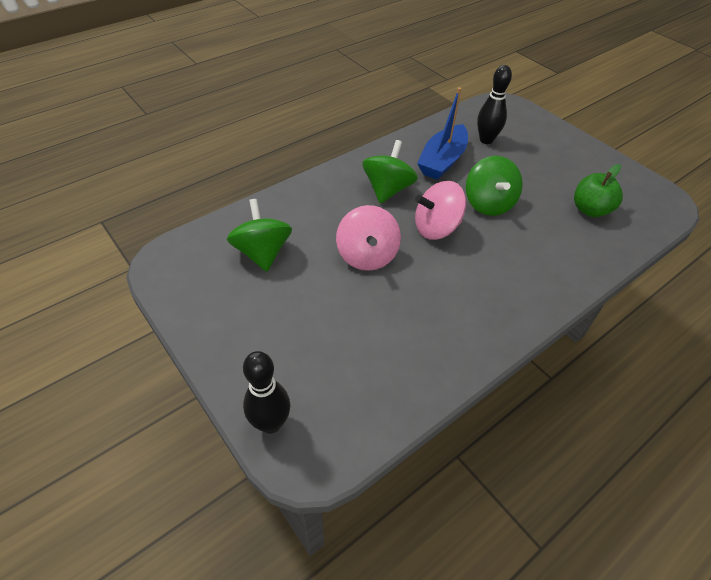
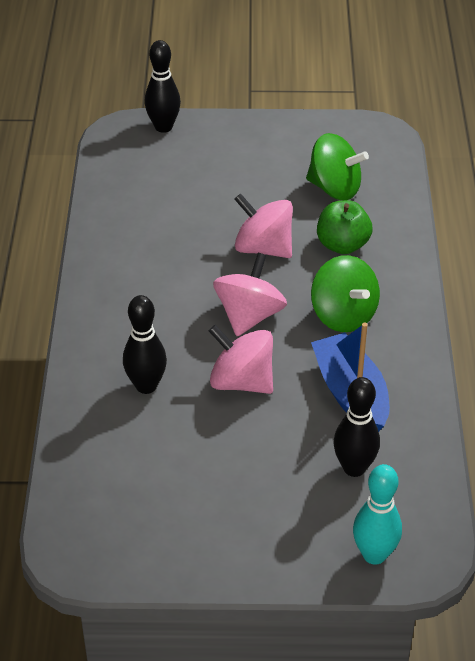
camera: 130 degrees right, 5 degrees down
(488, 203) = (241, 381): green spinning top -> pink spinning top
(521, 116) = (374, 554): none -> turquoise bowling pin
(545, 240) = (146, 386): none -> black bowling pin
(590, 210) = (142, 463): green apple -> green apple (342, 245)

